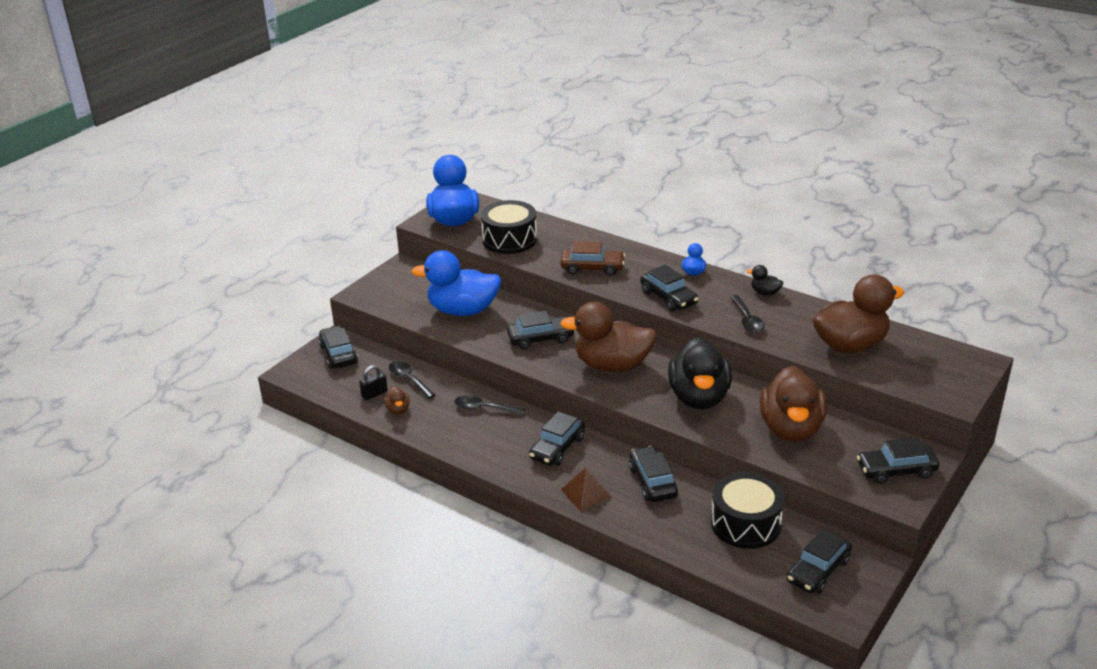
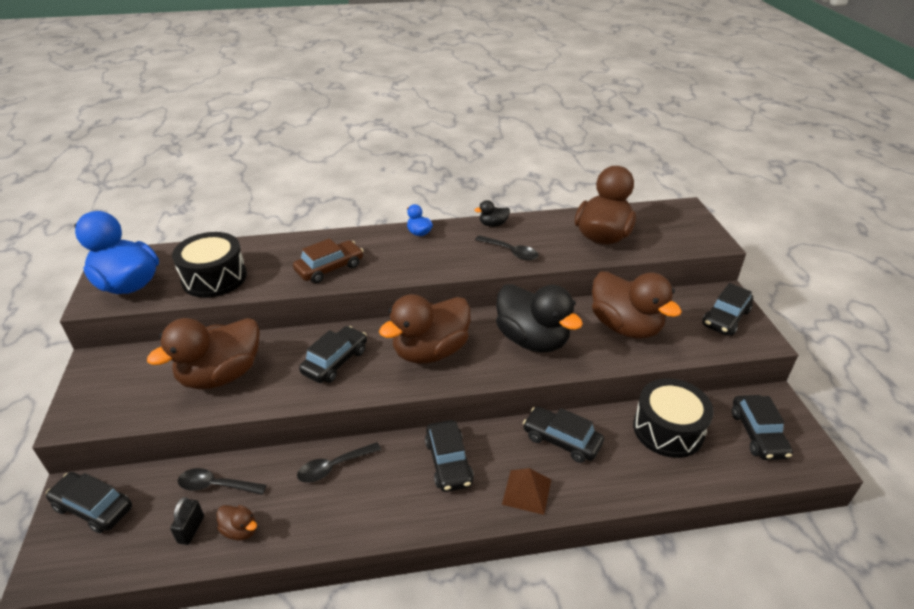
camera: 45 degrees left, 5 degrees up
(463, 310) = (221, 375): blue duck -> brown duck
(668, 298) = (428, 263): black car -> none

